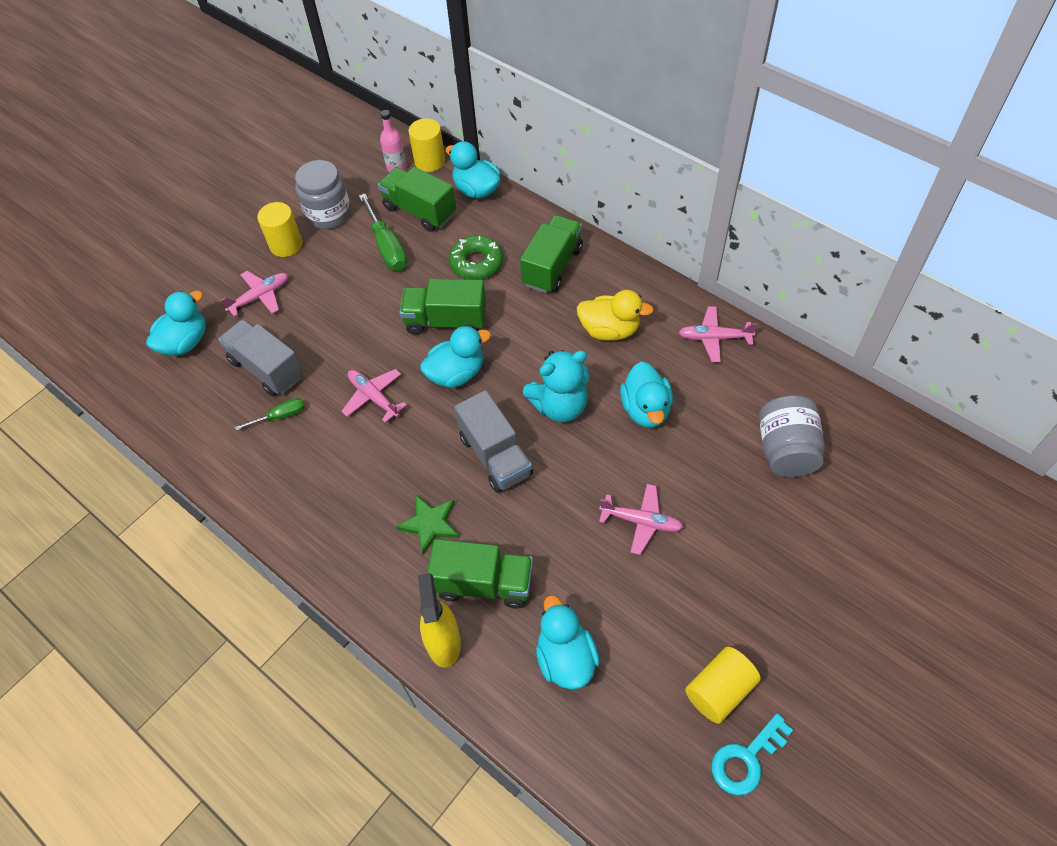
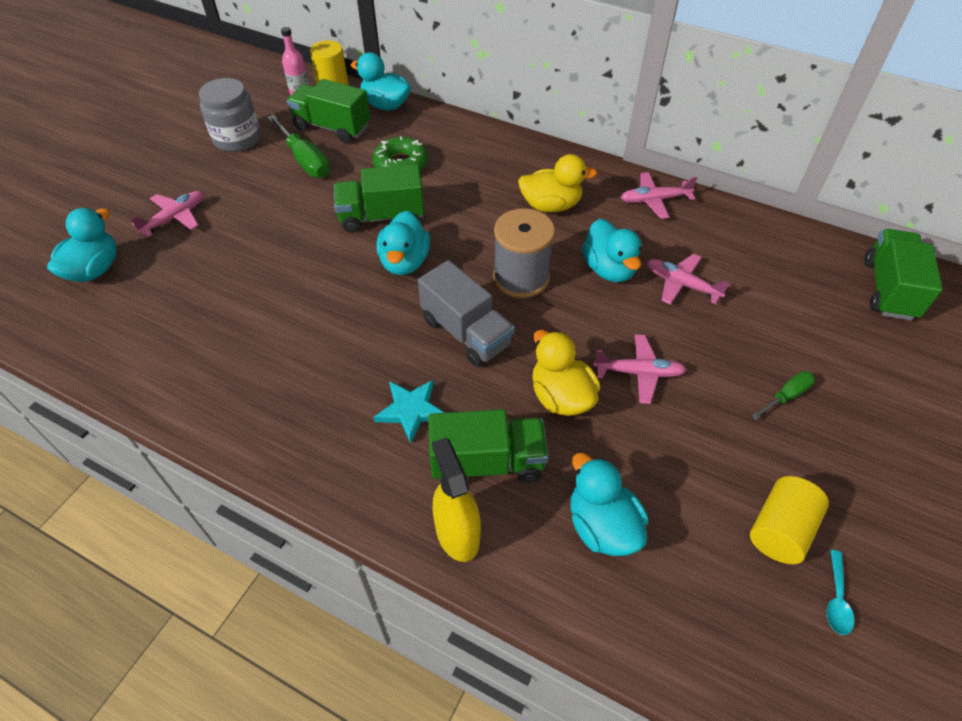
camera: 15 degrees left, 5 degrees down
(267, 369) = (193, 283): grey truck -> none
(280, 416) = (216, 327): green screwdriver -> green screwdriver (786, 396)
(286, 245) = (196, 169): yellow cylinder -> none
(373, 397) = (319, 295): pink plane -> pink plane (681, 284)
(430, 524) = (411, 410): green star -> turquoise star
(456, 373) = (404, 262): turquoise duck -> turquoise duck turned 135 degrees clockwise
(552, 267) = (478, 159): green truck -> green truck (888, 289)
(560, 406) = (521, 277): turquoise teddy bear -> grey spool
(564, 533) = (561, 396): none -> yellow duck
(746, 759) = (836, 599): turquoise key -> turquoise spoon
(786, 450) = (758, 287): grey jar -> none

